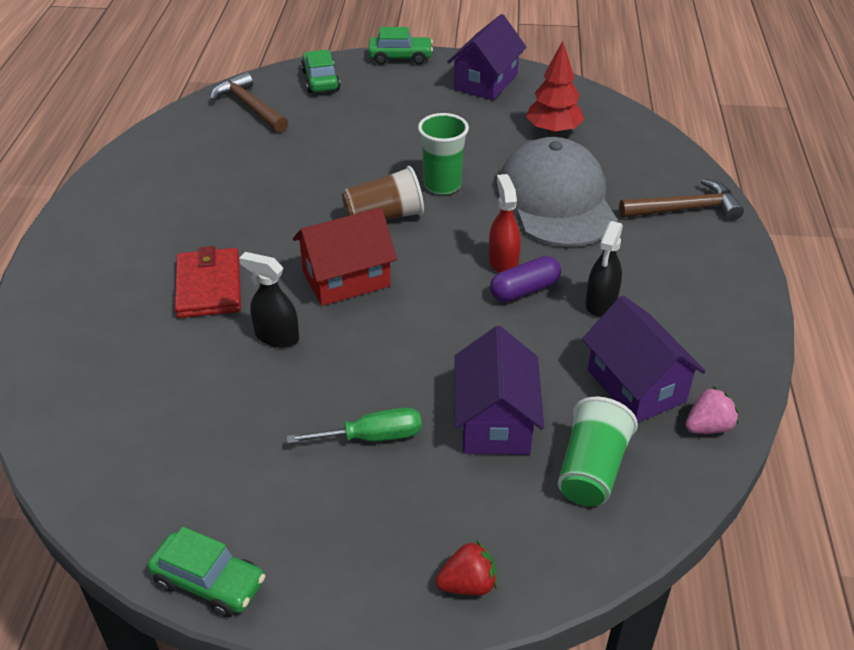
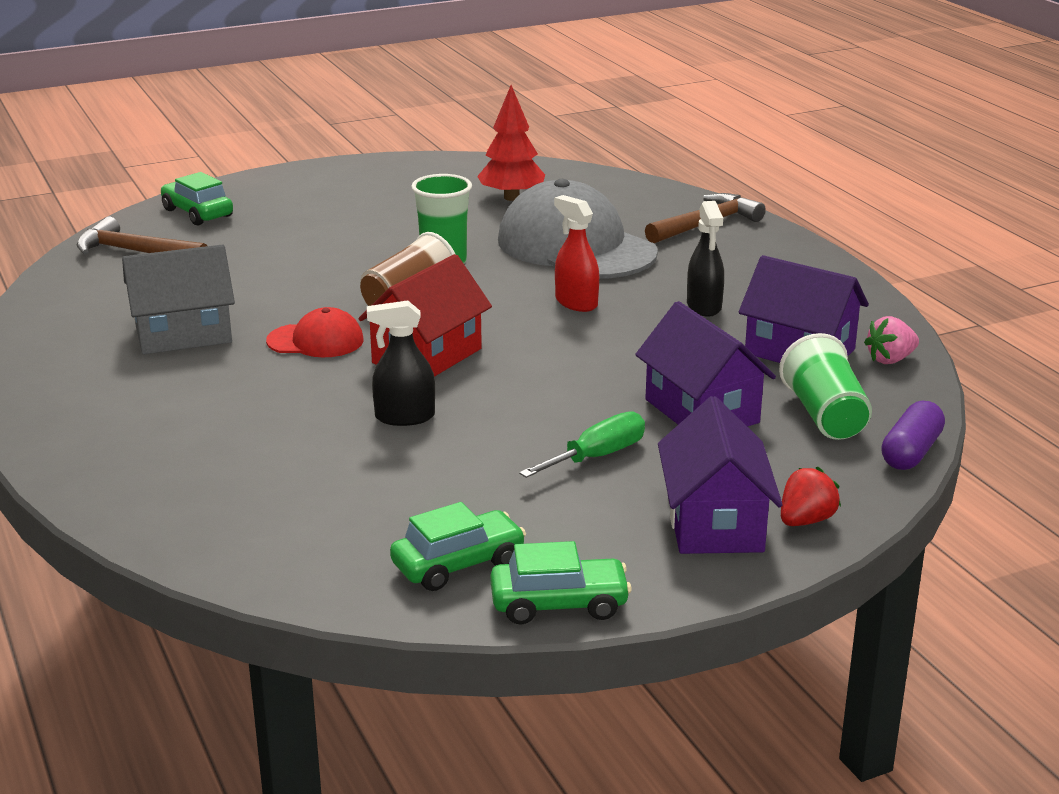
camera: 30 degrees left, 15 degrees down
(208, 287) = (276, 402): red wallet -> none
(210, 198) = (183, 334): none -> grey house
(286, 235) = (316, 341): none -> red cap
(400, 57) = (271, 176): green car -> green car (458, 564)
(486, 82) = (394, 176): purple house -> purple house (715, 523)
(524, 290) = (621, 316): purple capsule -> purple capsule (911, 452)
(708, 427) = (890, 360): pink strawberry -> pink strawberry turned 150 degrees counterclockwise

